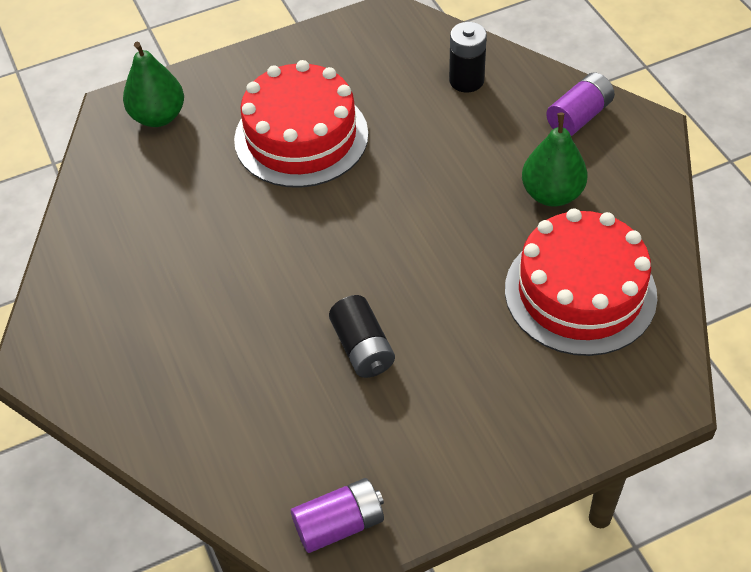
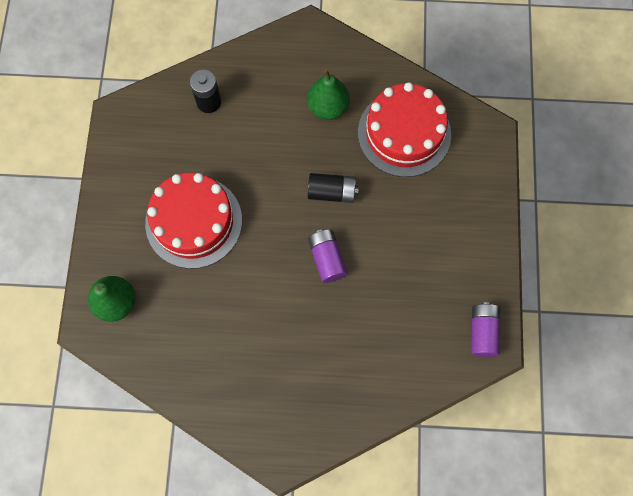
camera: 65 degrees left, 20 degrees up
(362, 348) = (378, 265): black battery -> black battery (332, 192)
(579, 116) = (278, 59): purple battery -> purple battery (327, 259)

